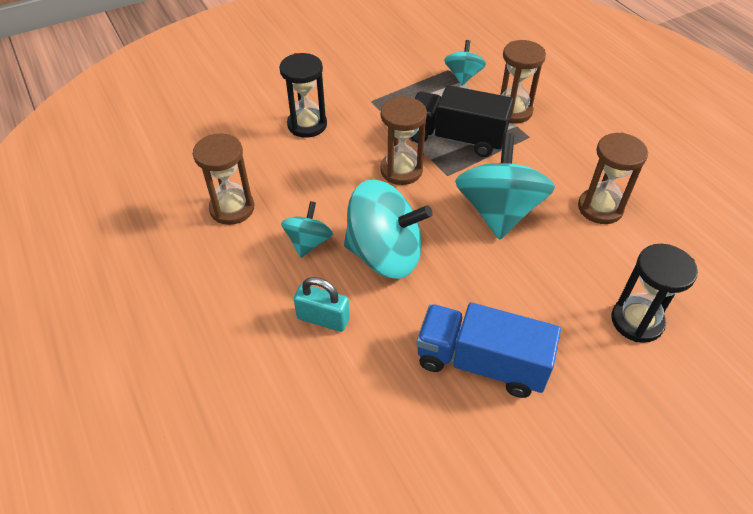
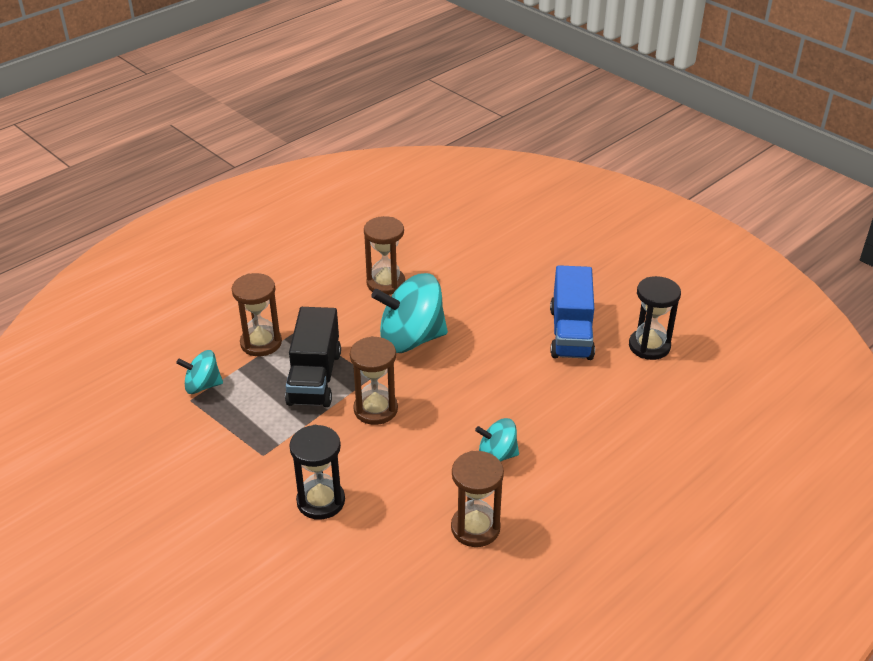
camera: 105 degrees left, 10 degrees down
(323, 318) = (575, 425): turquoise padlock -> none
(385, 254) = (490, 401): turquoise spinning top -> none
(637, 321) = (497, 264): black hourglass -> black hourglass (649, 346)

